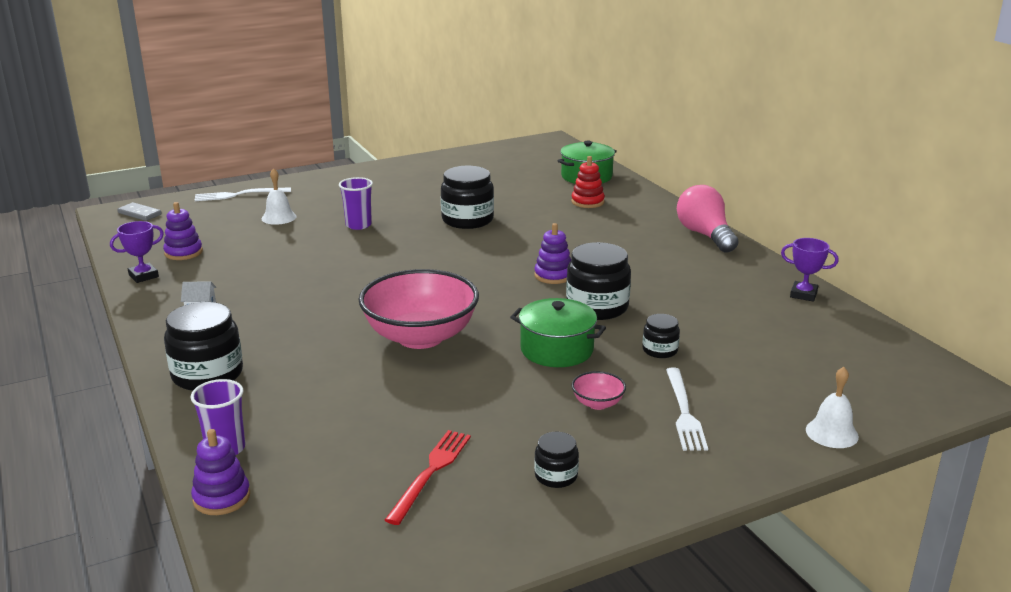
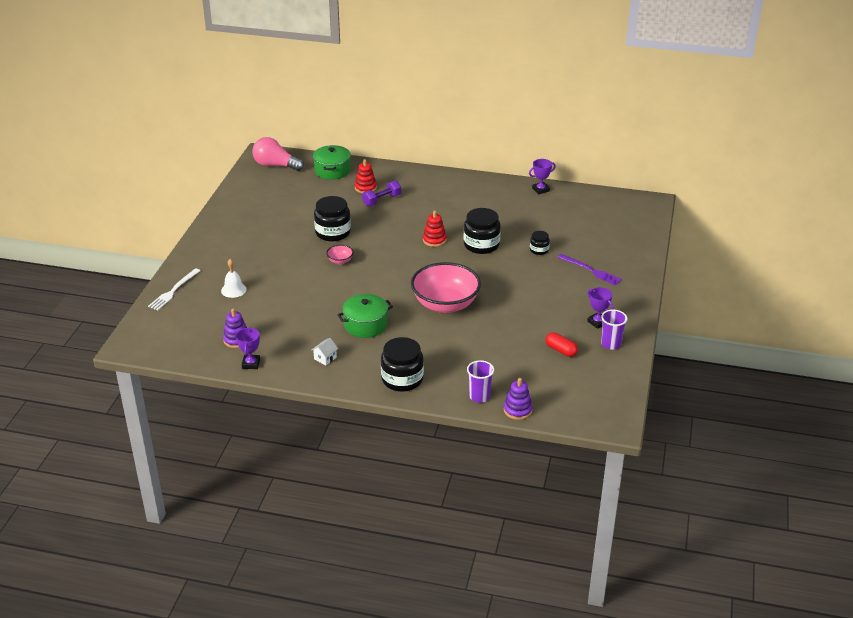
camera: 50 degrees left, 10 degrees up
(139, 214) = (147, 337): grey domino -> none
(358, 225) = (287, 268): purple cup -> purple cup (611, 344)
(431, 472) = (561, 350): red fork -> red capsule
(553, 275) = (434, 240): purple stacking toy -> red stacking toy
(556, 476) = (597, 322): black jar -> purple trophy
(557, 349) = (505, 274): green pot -> green pot (365, 325)
(579, 218) = (382, 200): none -> purple dumbbell
(597, 403) = (560, 287): pink bowl -> pink bowl (340, 261)
(684, 412) = (591, 270): white fork -> purple fork
(705, 235) = (452, 178): pink light bulb -> pink light bulb (275, 165)
(832, 433) = (643, 247): white bell -> none

